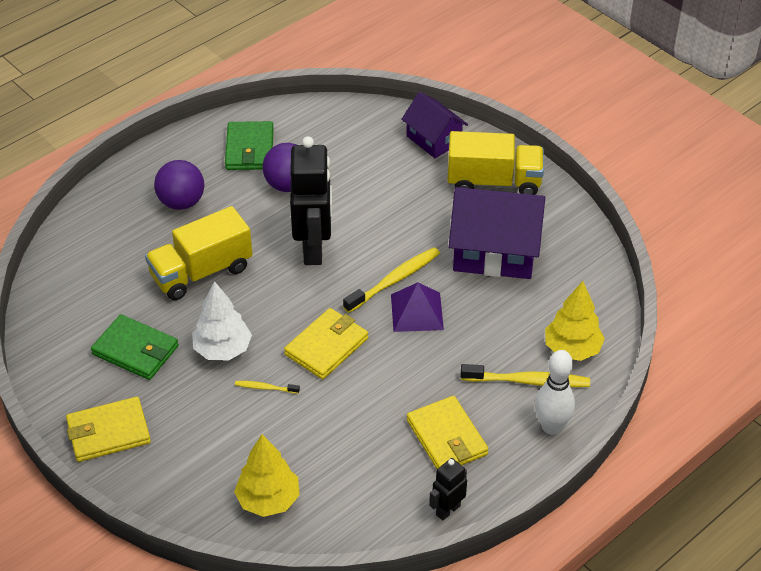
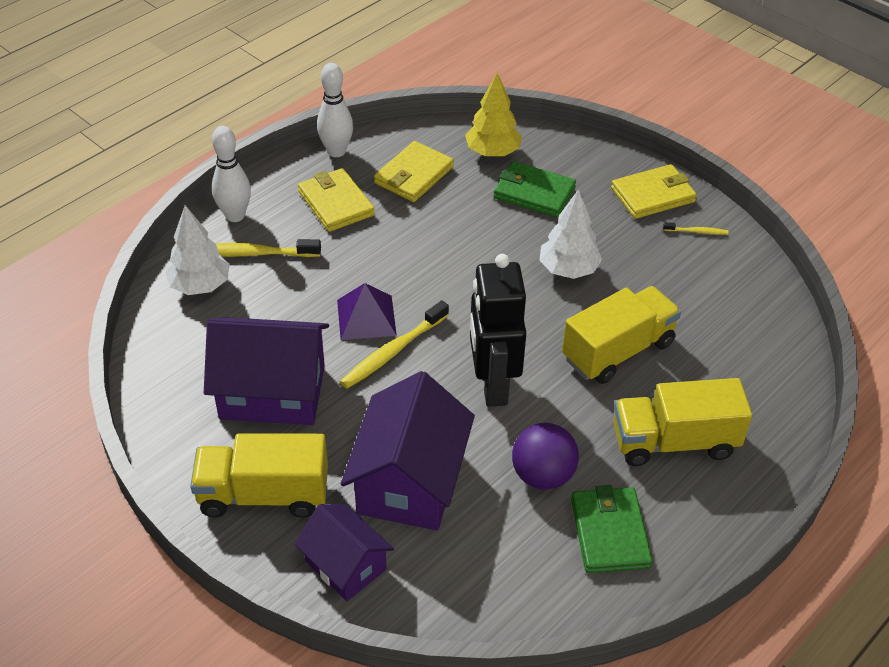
camera: 175 degrees right, 0 degrees up
(135, 350) = (658, 265): green wallet -> green wallet (534, 193)
(181, 202) = (674, 442): purple ball -> yellow truck
(265, 388) = (516, 237): yellow toothbrush -> yellow toothbrush (697, 232)
(326, 346) = (461, 277): yellow wallet -> yellow wallet (413, 175)
(387, 185) = (409, 482): none -> purple house
(447, 510) = (336, 151): black robot -> white bowling pin
(572, 349) = (200, 286): yellow tree -> white tree

